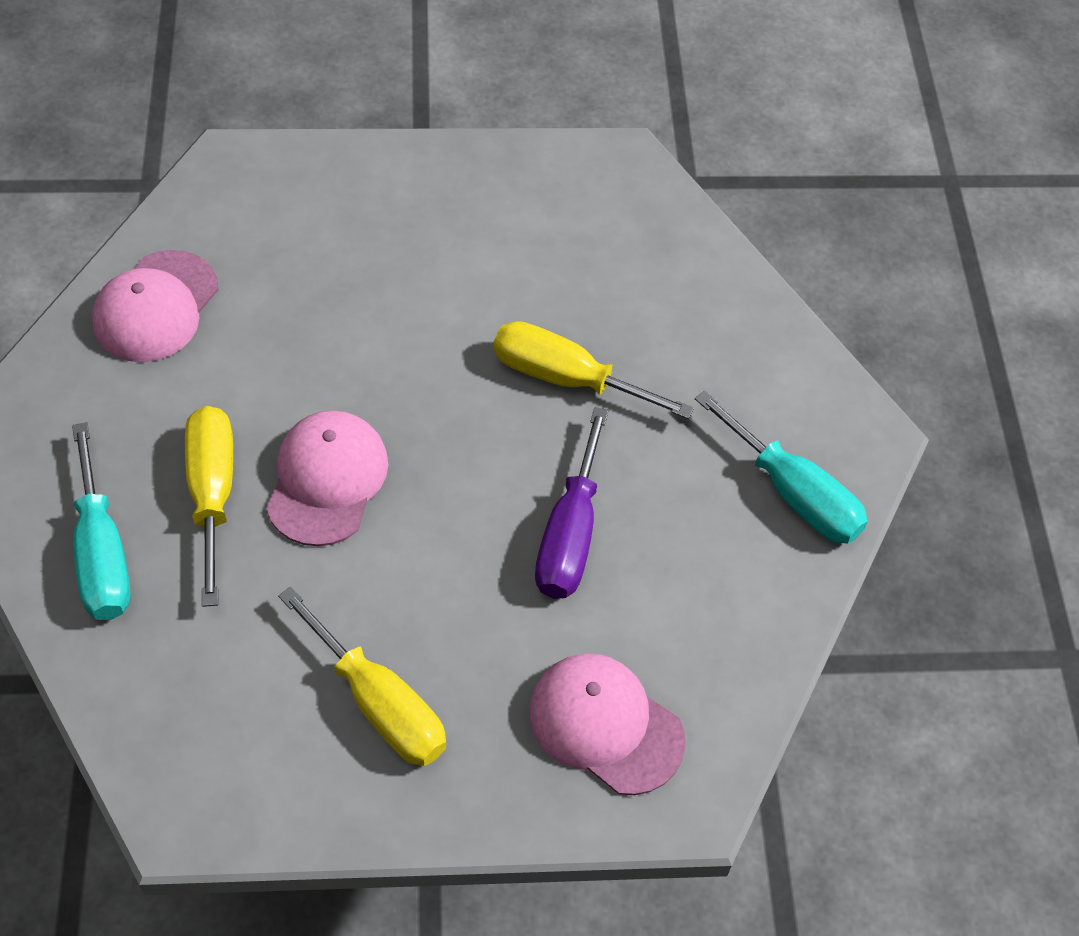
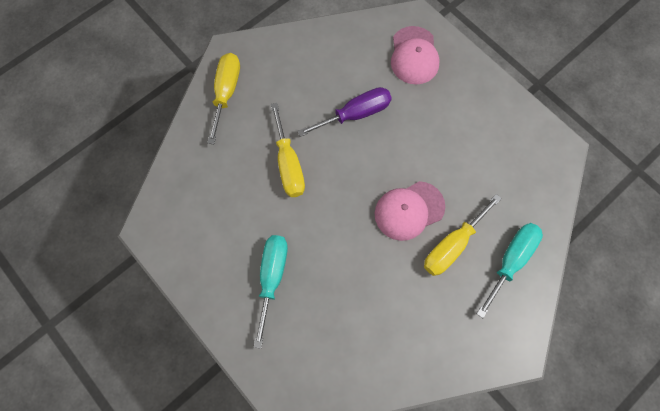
camera: 125 degrees left, 15 degrees up
(156, 307) = (394, 353): pink cap -> none
(379, 704) = (471, 123): yellow screwdriver -> yellow screwdriver (226, 93)
(793, 494) = (275, 58): turquoise screwdriver -> turquoise screwdriver (272, 278)

